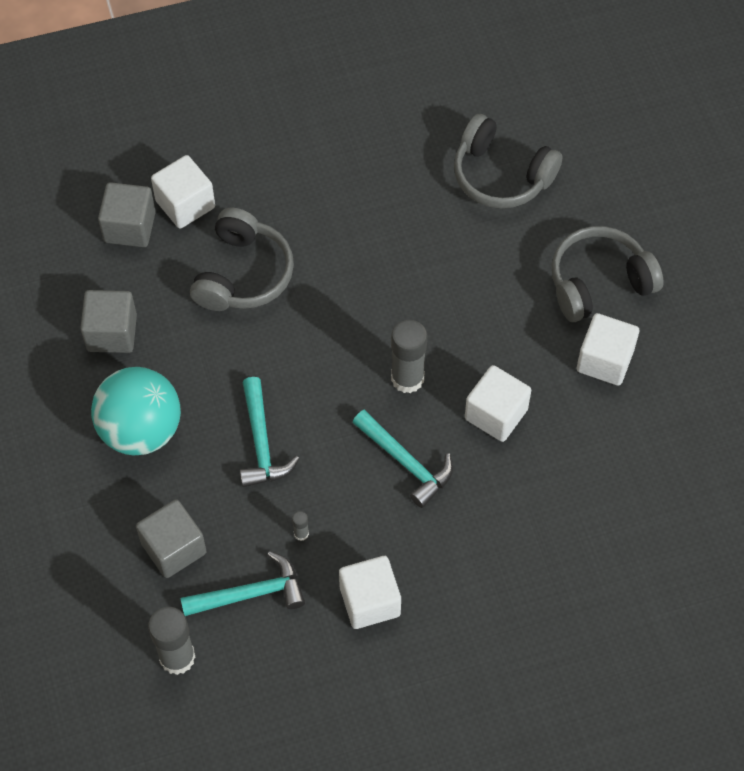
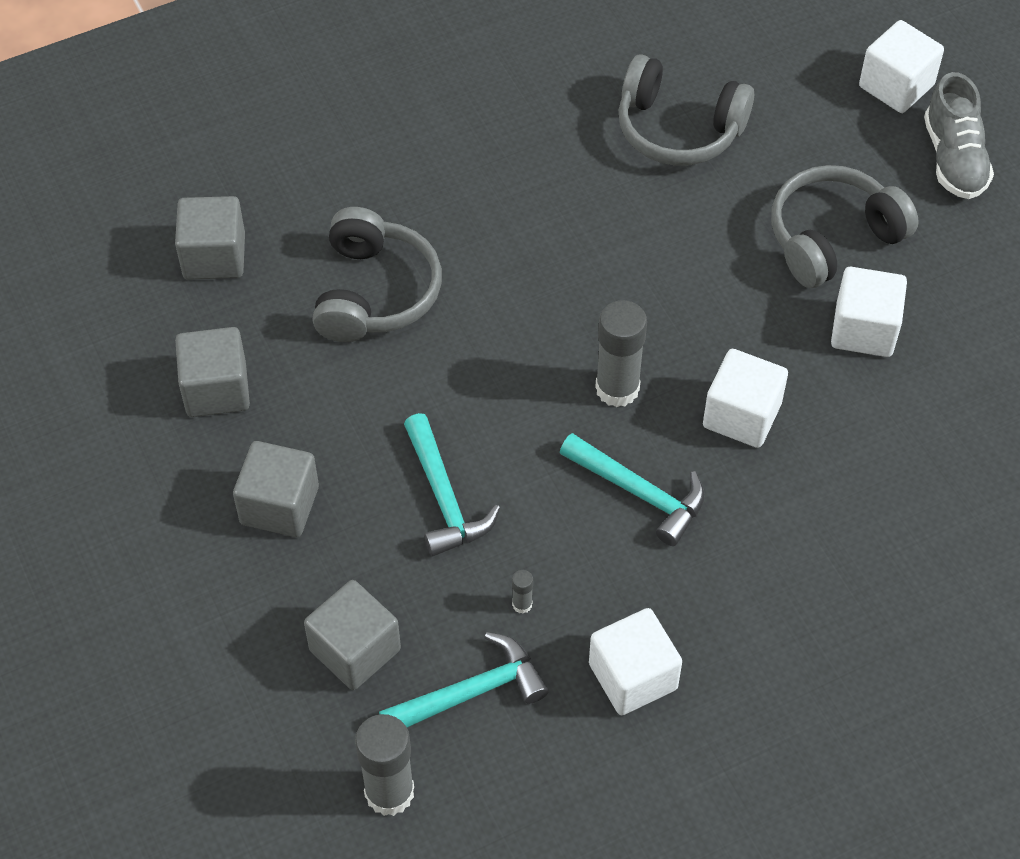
camera: 10 degrees left, 5 degrees down
(140, 430) = (279, 505): turquoise ball -> grey cube
(185, 204) = (281, 218): white cube -> white cube (896, 86)
(709, 231) = (954, 159): none -> grey shoe

